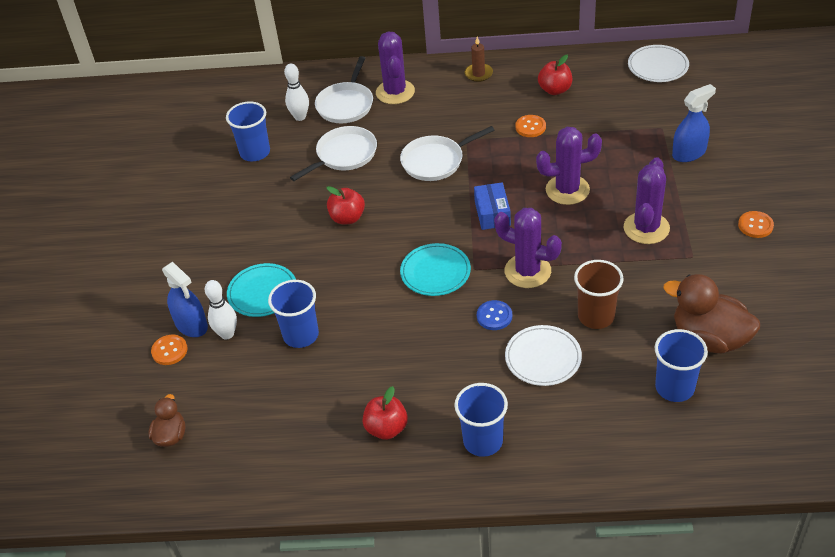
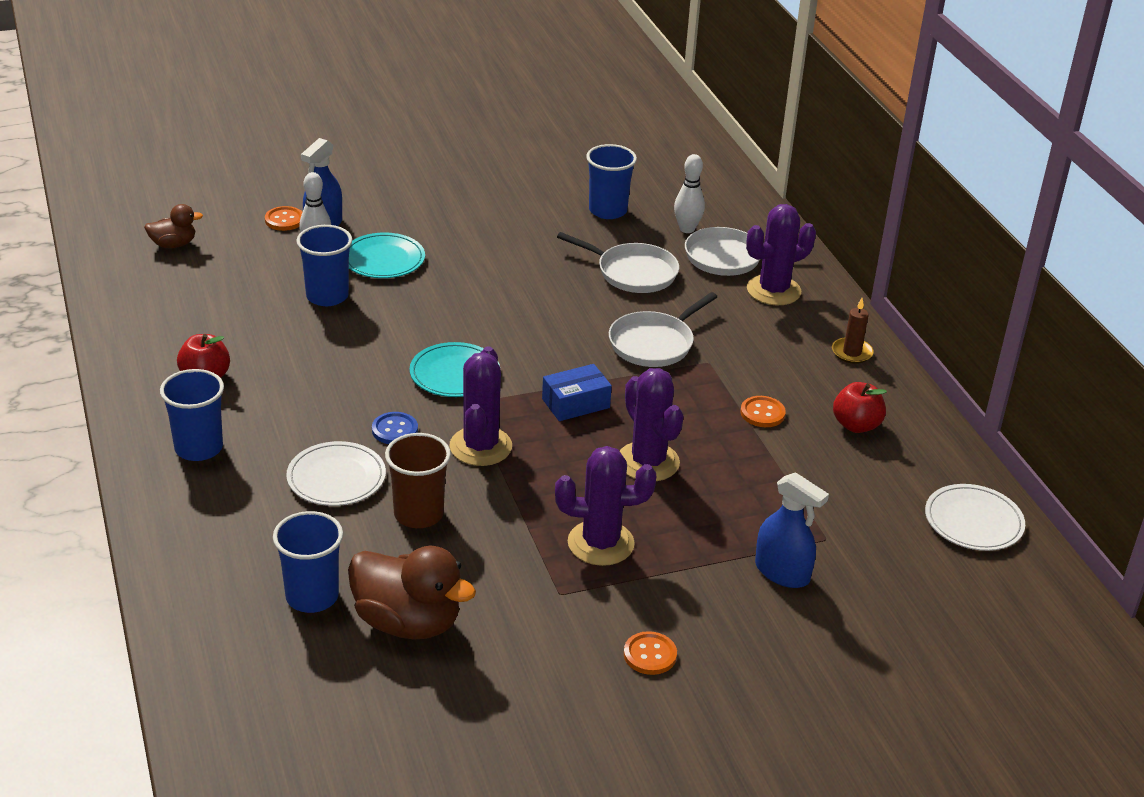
camera: 65 degrees right, 10 degrees down
(347, 218) = (523, 294): red apple -> none
(435, 161) = (654, 343): white pan -> white pan turned 90 degrees counterclockwise
(709, 338) = (407, 622): brown duck -> brown duck turned 105 degrees clockwise

